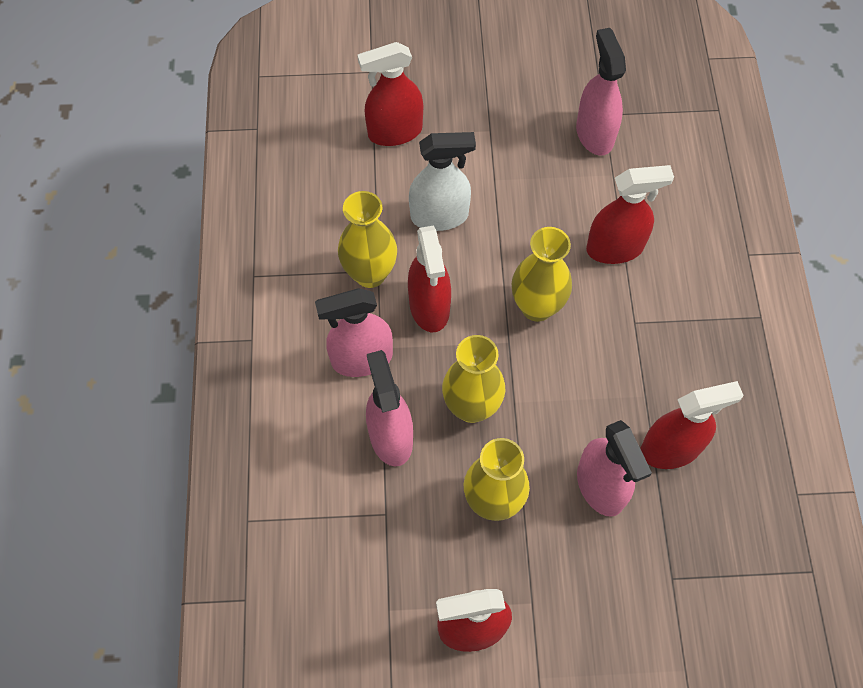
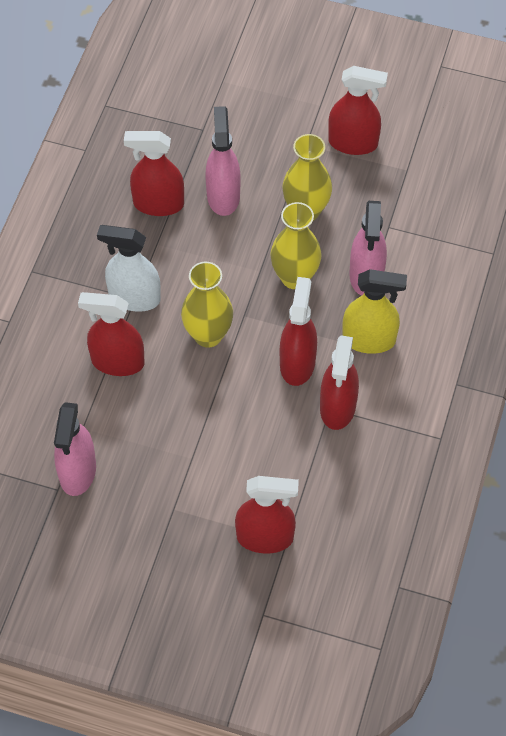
camera: 160 degrees left, 5 degrees down
(361, 359) = (369, 340): pink spray bottle -> yellow spray bottle
(370, 274) = (337, 407): yellow vase -> red spray bottle
(439, 216) = (256, 439): white spray bottle -> white spray bottle (134, 298)

